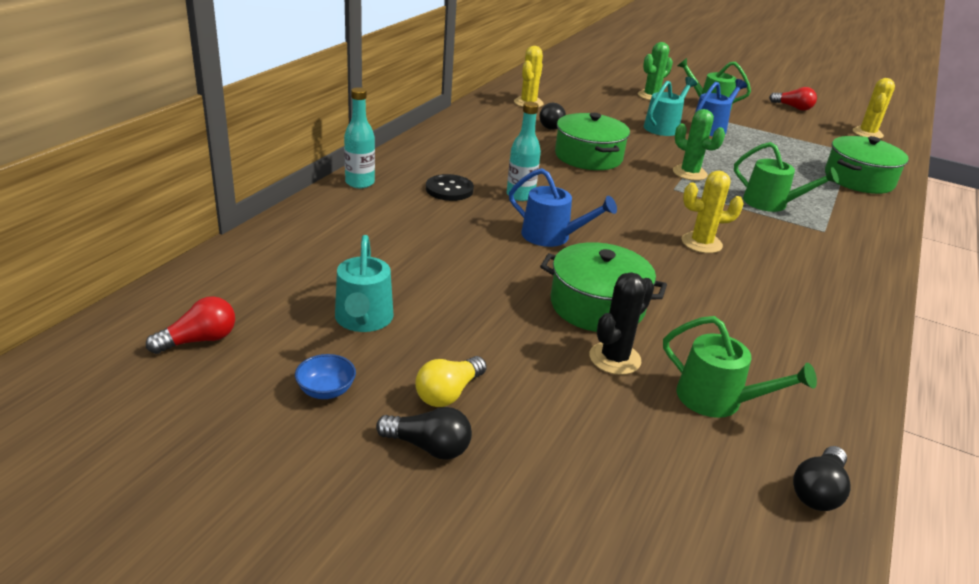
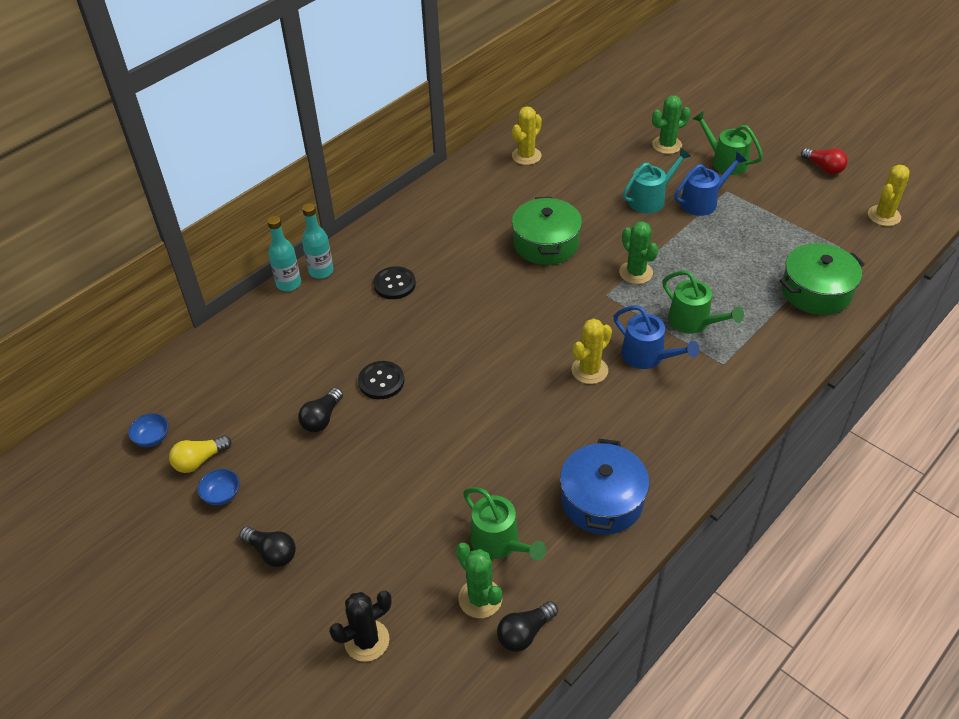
camera: 20 degrees right, 15 degrees up
(199, 340) = (152, 438): red light bulb -> blue bowl
(363, 320) = (269, 431): turquoise watering can -> none
(448, 393) = (303, 508): yellow light bulb -> yellow light bulb (199, 460)
(480, 266) = (381, 381): none -> black button
(520, 195) = (454, 296): turquoise bottle -> turquoise bottle (288, 284)
(552, 125) = (533, 193): black light bulb -> black light bulb (322, 418)
(552, 236) = (457, 351): blue watering can -> blue watering can (647, 356)
(597, 306) = (455, 436): green pot -> none
(614, 358) = (441, 492): black cactus -> black cactus (367, 640)
(701, 243) = (589, 370): yellow cactus -> yellow cactus turned 60 degrees counterclockwise
(736, 461) = (480, 598): none -> green cactus
(800, 348) = (602, 500): none -> blue pot

